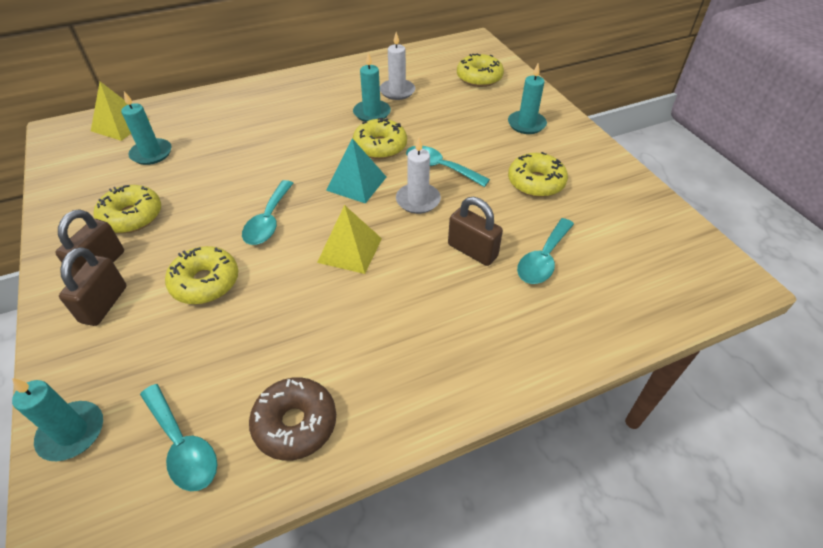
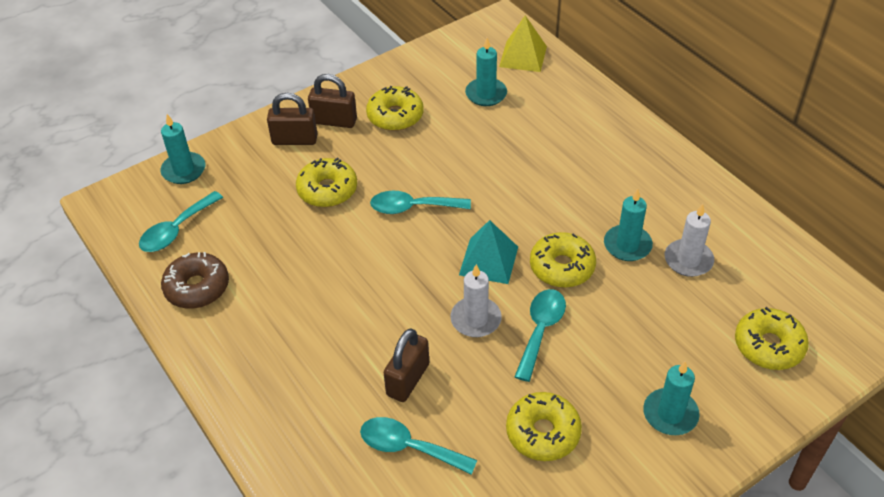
camera: 80 degrees right, 0 degrees up
(350, 250) = (387, 278): yellow pyramid -> none

